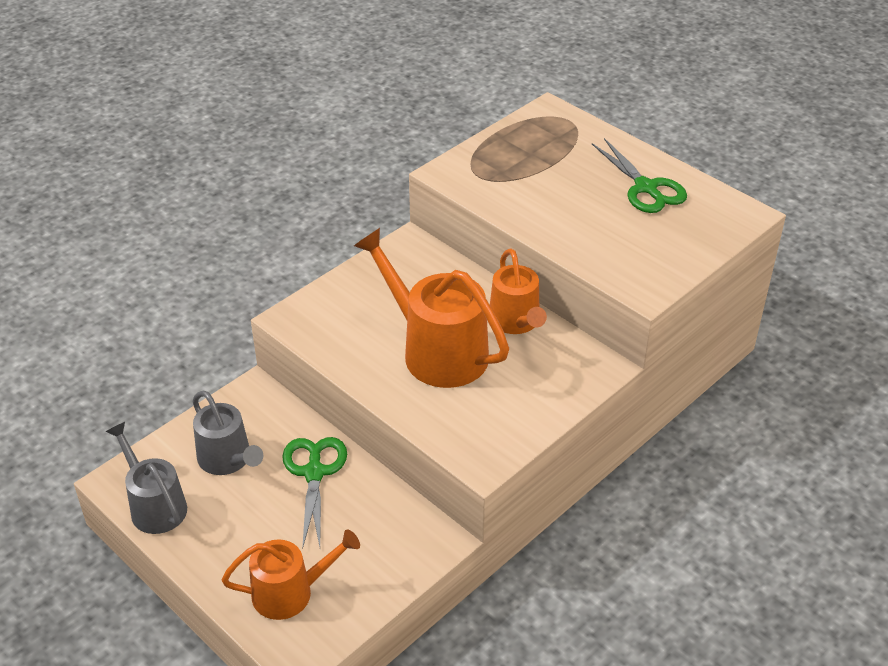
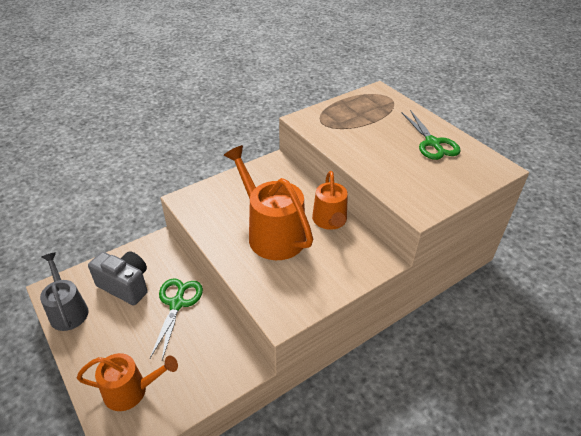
camera: 10 degrees right, 0 degrees up
(228, 459) = (125, 286): grey watering can -> grey camera

